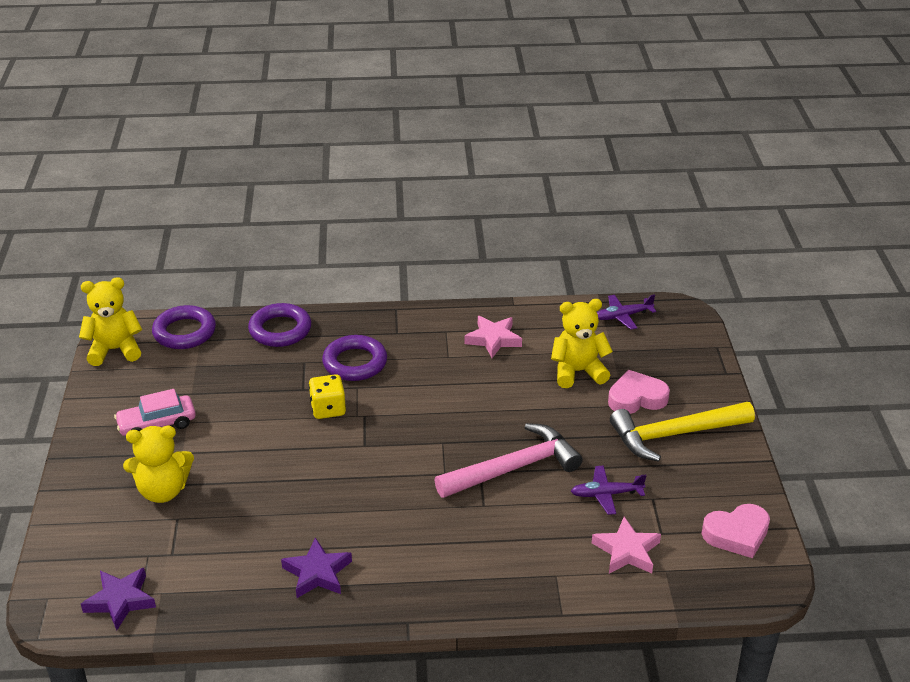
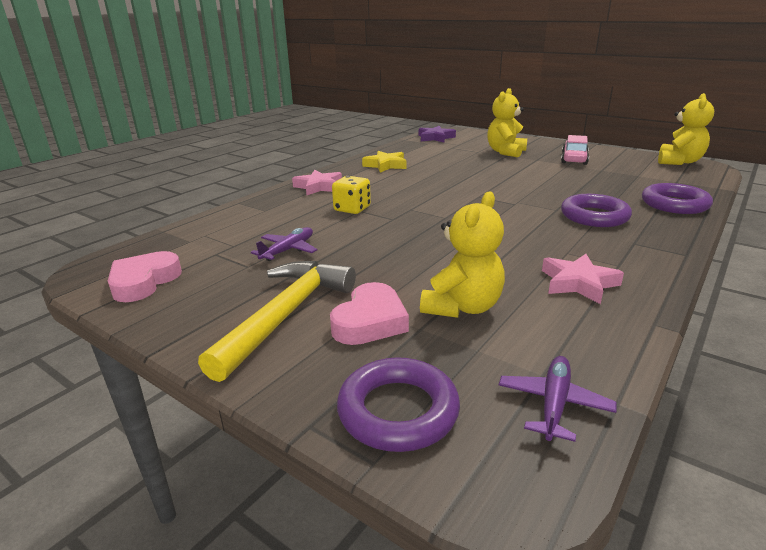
camera: 130 degrees right, 10 degrees down
(184, 332) = (692, 179): purple ring -> purple ring (398, 411)
(317, 573) = (386, 165): purple star -> yellow star
(328, 409) = (537, 196): yellow dice -> yellow dice (352, 209)
(514, 468) = (376, 230): pink hammer -> none
(627, 551) = (231, 236): pink star -> pink star (319, 187)

